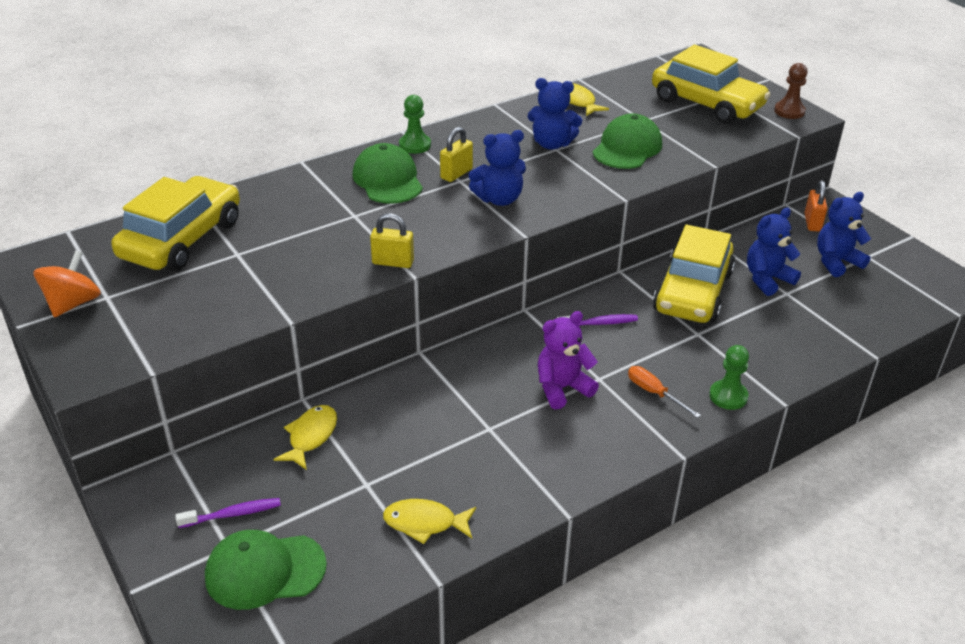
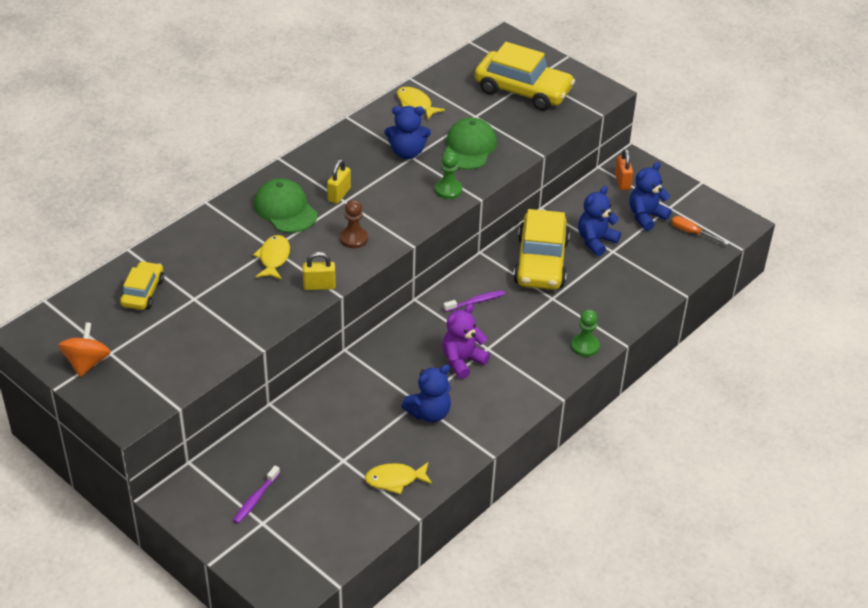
camera: 15 degrees left, 5 degrees up
(182, 239) = (143, 292): yellow car -> yellow car, size x0.55
(233, 514) = (255, 499): purple toothbrush -> purple toothbrush turned 150 degrees clockwise
(265, 571) = (296, 533): green cap -> none
(311, 436) = (288, 432): yellow fish -> yellow fish (274, 258)
(415, 145) = (294, 171): green pawn -> green pawn (448, 190)
(499, 199) = (381, 214): blue teddy bear -> blue teddy bear (429, 413)
(654, 393) = (531, 353): orange screwdriver -> orange screwdriver (692, 233)
(789, 111) = (591, 89): brown pawn -> brown pawn (354, 238)

